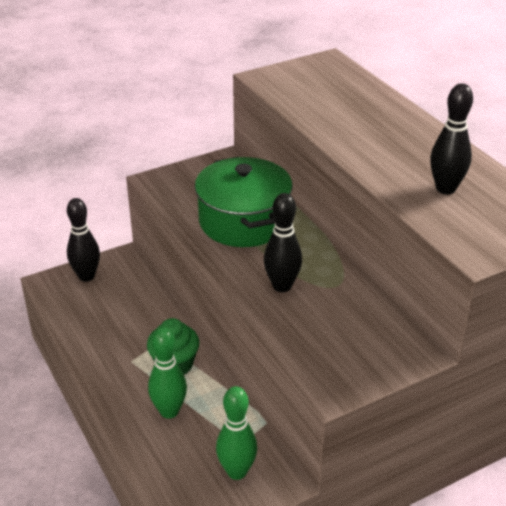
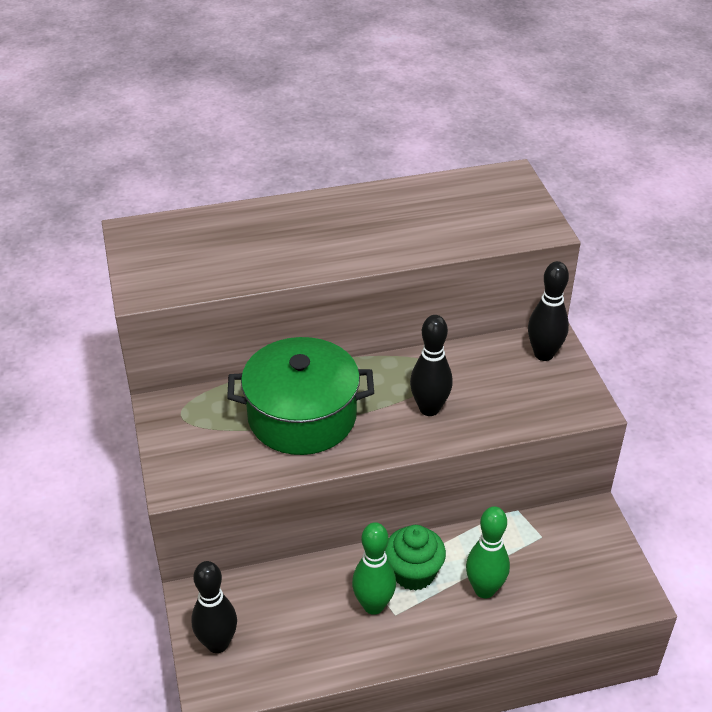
camera: 75 degrees left, 5 degrees up
(237, 471) = (577, 546): green bowling pin -> green bowling pin (373, 605)
(445, 189) = (437, 218): black bowling pin -> black bowling pin (543, 354)

